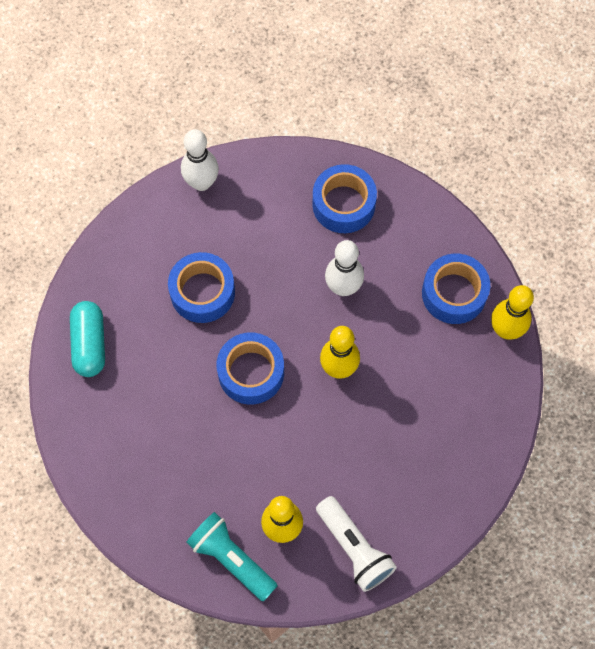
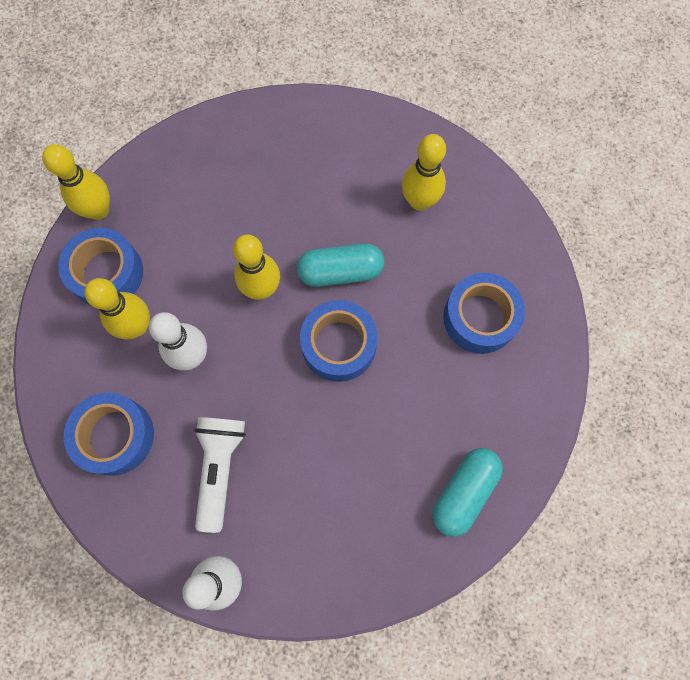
camera: 140 degrees left, 5 degrees up
(202, 292) = (319, 457): blue tape -> blue tape (480, 318)
(231, 559) = (479, 209): turquoise flashlight -> none
(294, 425) = (340, 271): none -> turquoise capsule
(354, 548) = (376, 146): white flashlight -> white flashlight (220, 468)
(398, 276) = (137, 326): none -> yellow bowling pin

